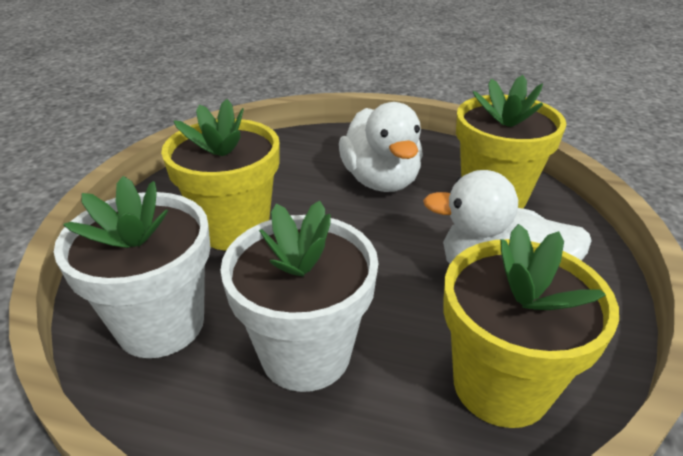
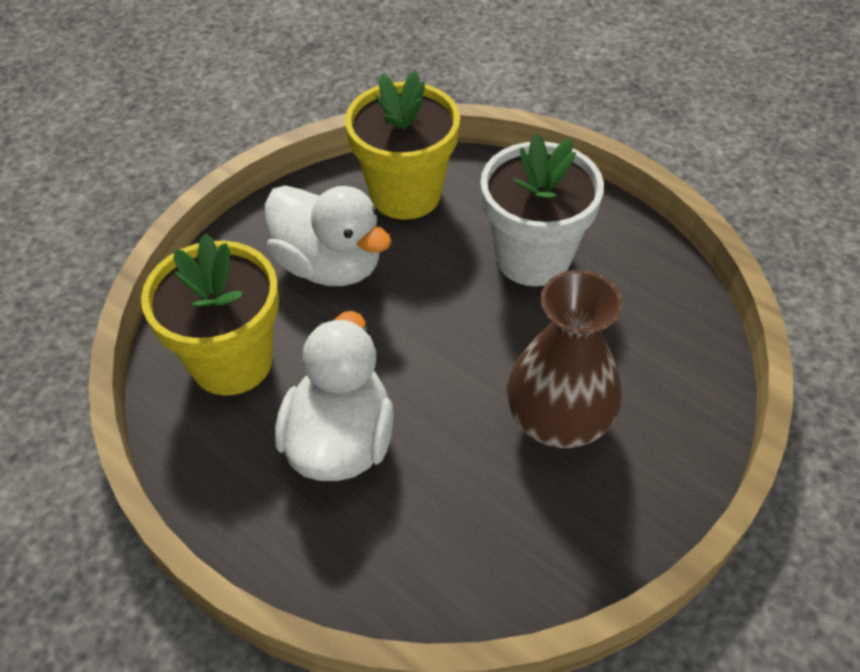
camera: 155 degrees left, 15 degrees up
(161, 324) = (649, 322): white flower pot -> none
(234, 228) = (558, 420): yellow flower pot -> brown vase

